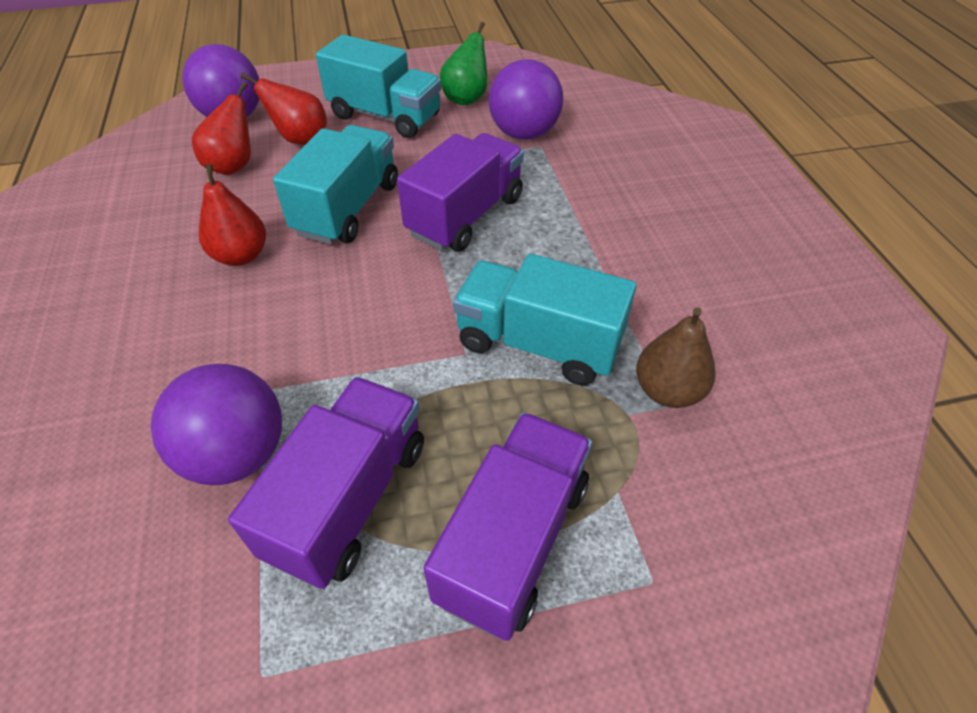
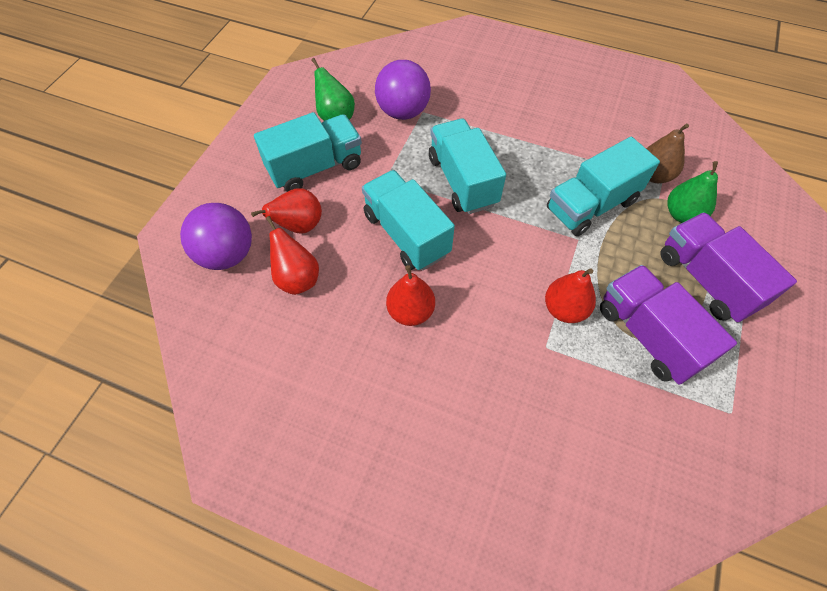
camera: 55 degrees left, 10 degrees up
(237, 454) = (589, 375): purple ball -> none
(333, 386) = (564, 309): none -> red pear
(465, 216) = (462, 181): purple truck -> turquoise truck
(622, 457) = (682, 215): none -> green pear

